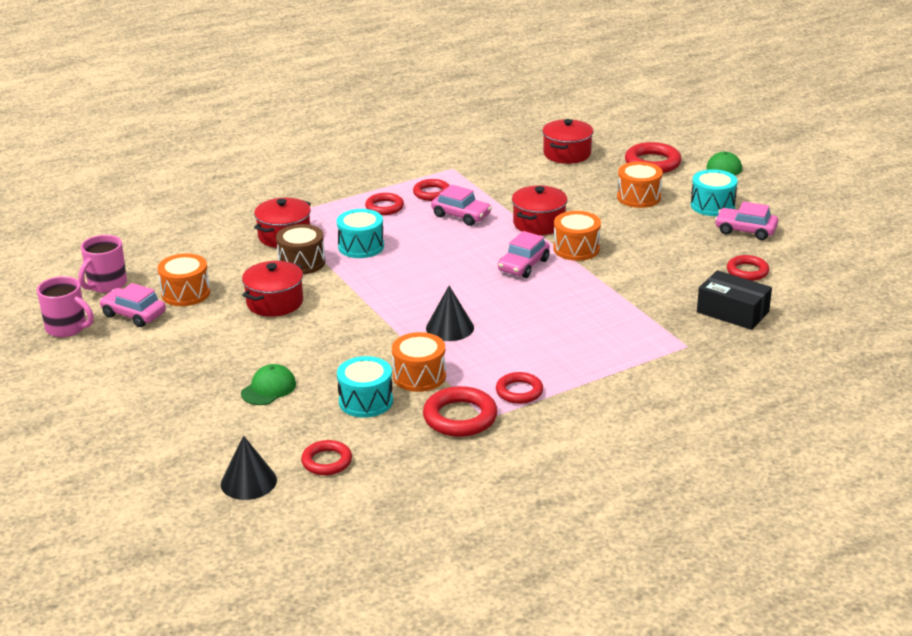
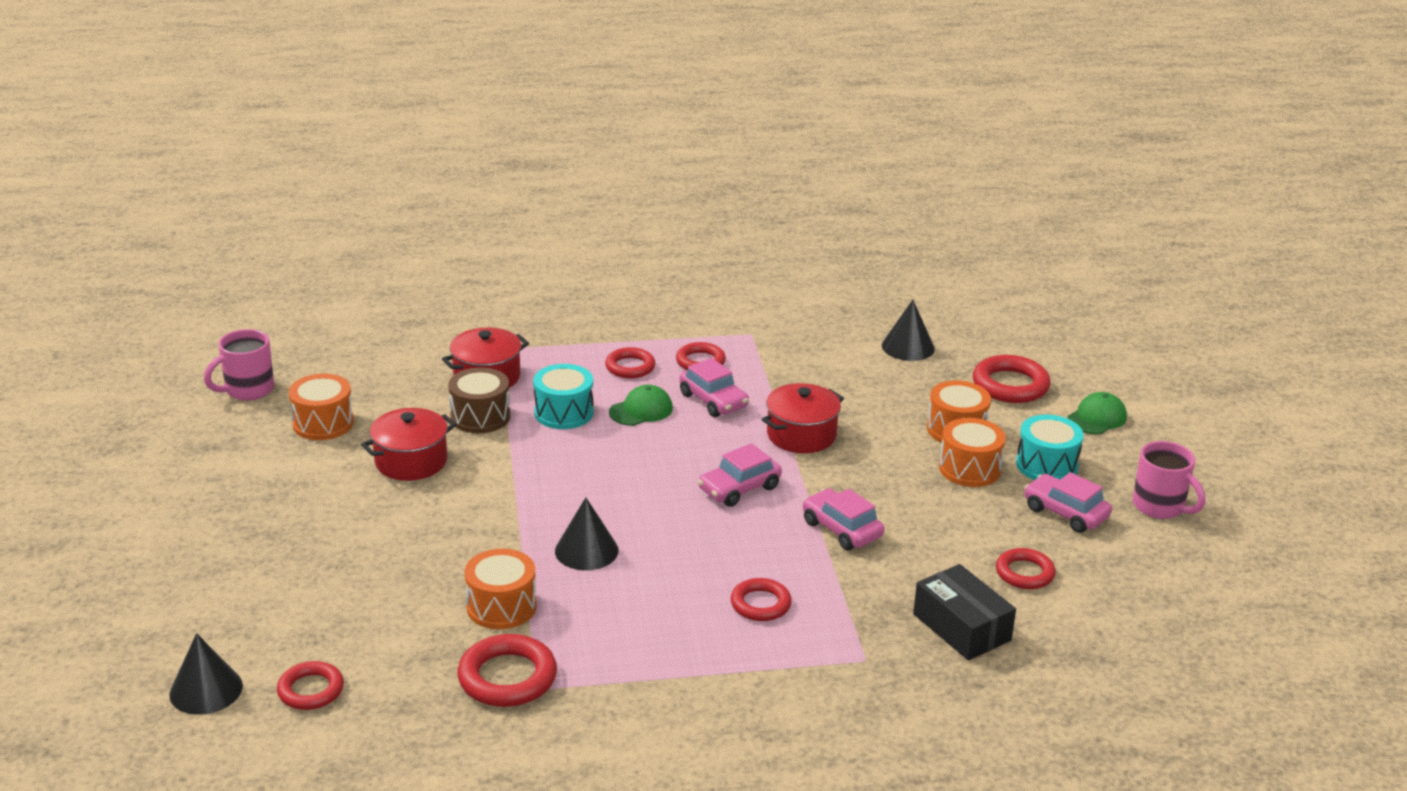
camera: 20 degrees right, 0 degrees up
(67, 328) = (167, 434): pink mug -> pink mug (1160, 507)
(134, 314) = (248, 435): pink car -> pink car (842, 529)
(268, 388) = (319, 573): green cap -> green cap (641, 410)
(366, 401) = (415, 622): turquoise drum -> none
(519, 391) = (604, 663): red ring -> red ring (760, 604)
(567, 154) = (908, 347): red pot -> black cone
(576, 249) = (822, 482): orange drum -> orange drum (969, 469)

